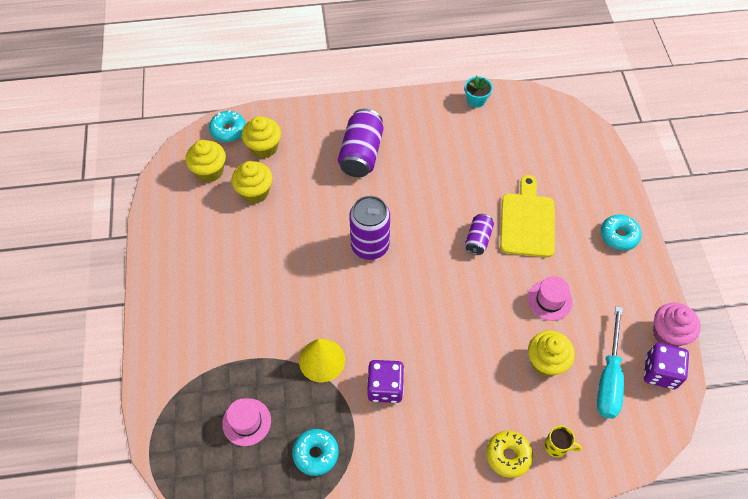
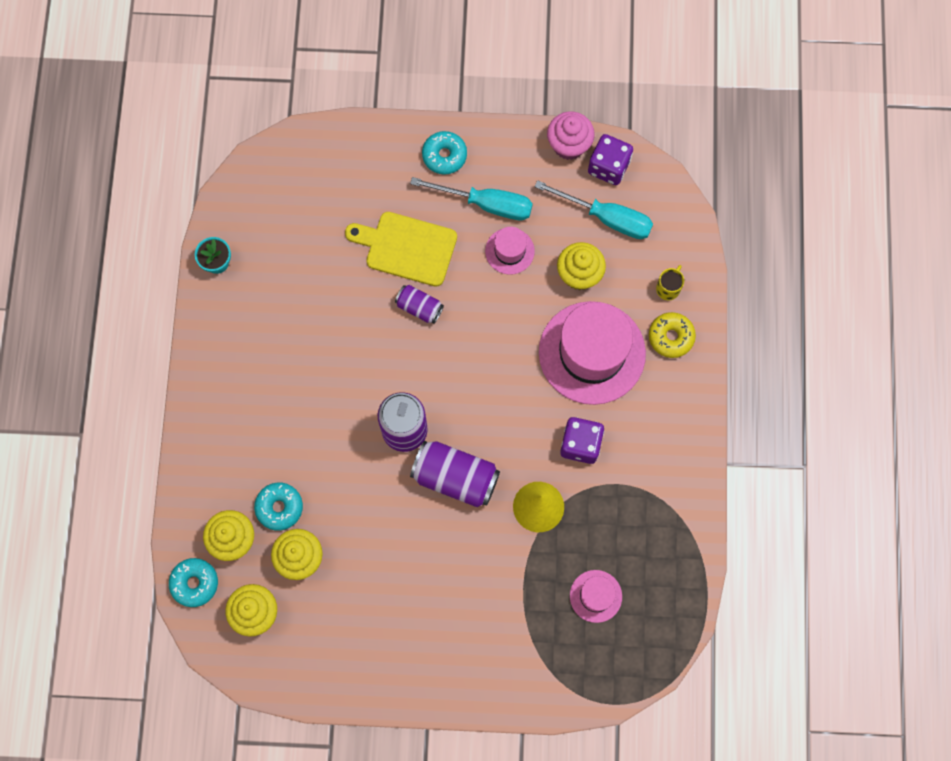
camera: 80 degrees left, 15 degrees up
(316, 454) = (641, 527): turquoise donut -> turquoise donut (279, 507)
(361, 154) = (270, 419): purple can -> purple can (455, 477)
(474, 384) = (592, 353): none -> pink hat
(586, 275) = (486, 204): none -> turquoise screwdriver

